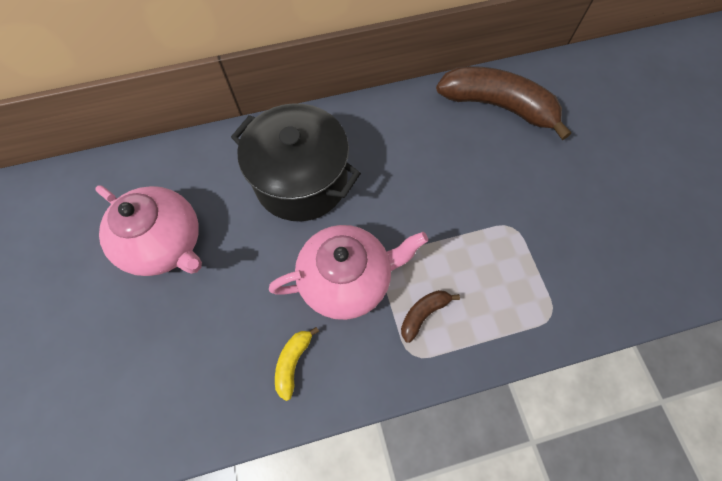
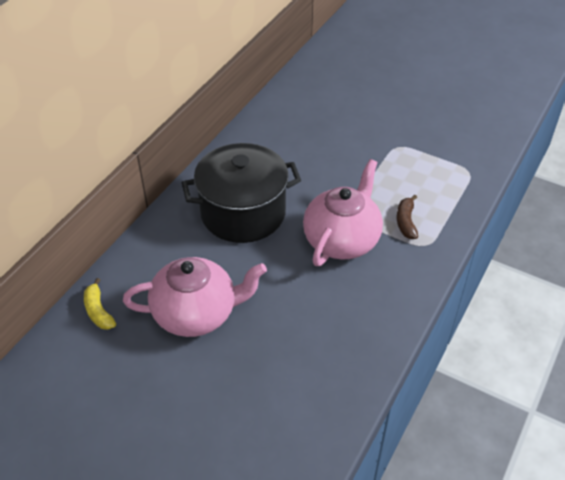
camera: 45 degrees left, 20 degrees down
(293, 362) = (366, 303): yellow banana -> yellow banana (98, 311)
(498, 106) = (313, 93): brown banana -> none

